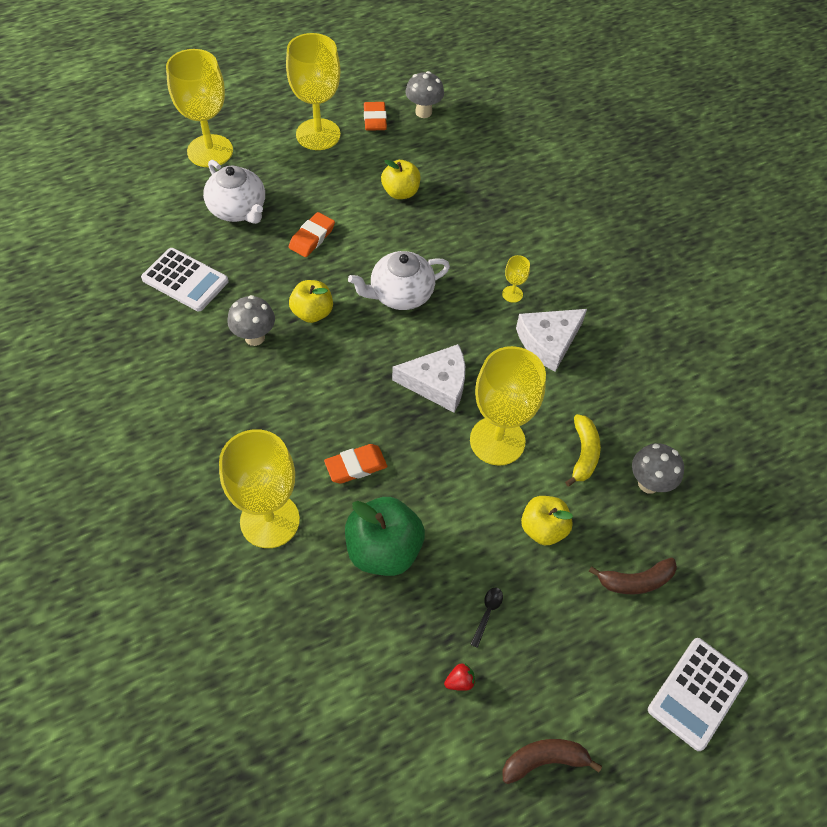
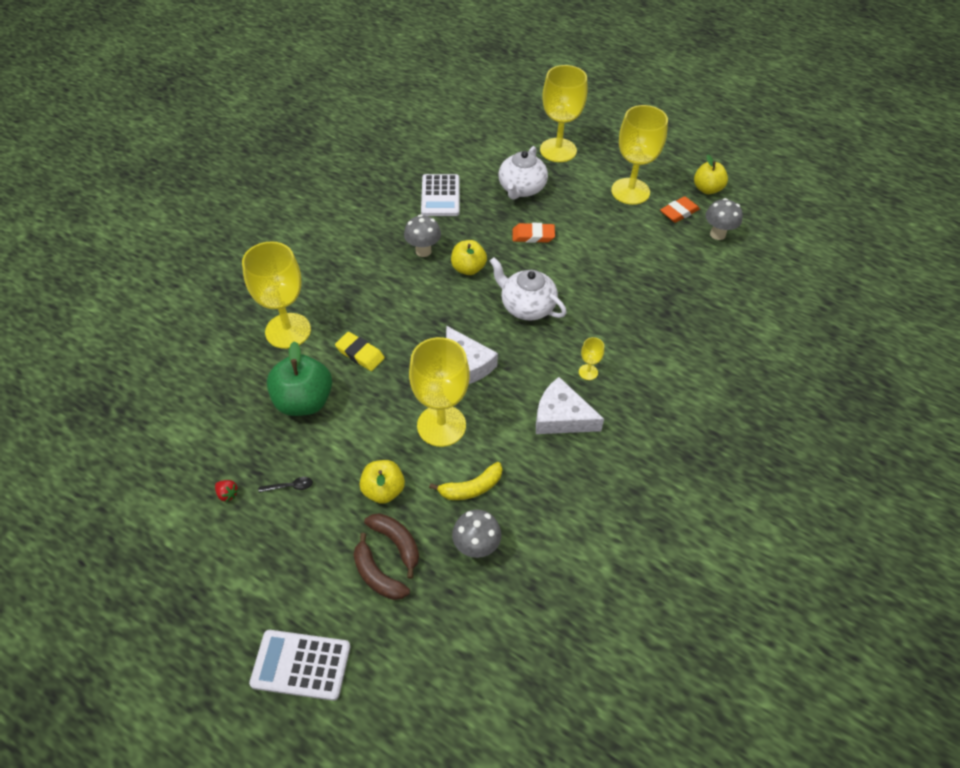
camera: 60 degrees right, 5 degrees down
(356, 466) = (360, 354): orange eraser -> yellow eraser
(400, 192) = (622, 260): yellow apple -> yellow apple (707, 189)
(544, 760) = (193, 575): brown banana -> brown banana (397, 542)

